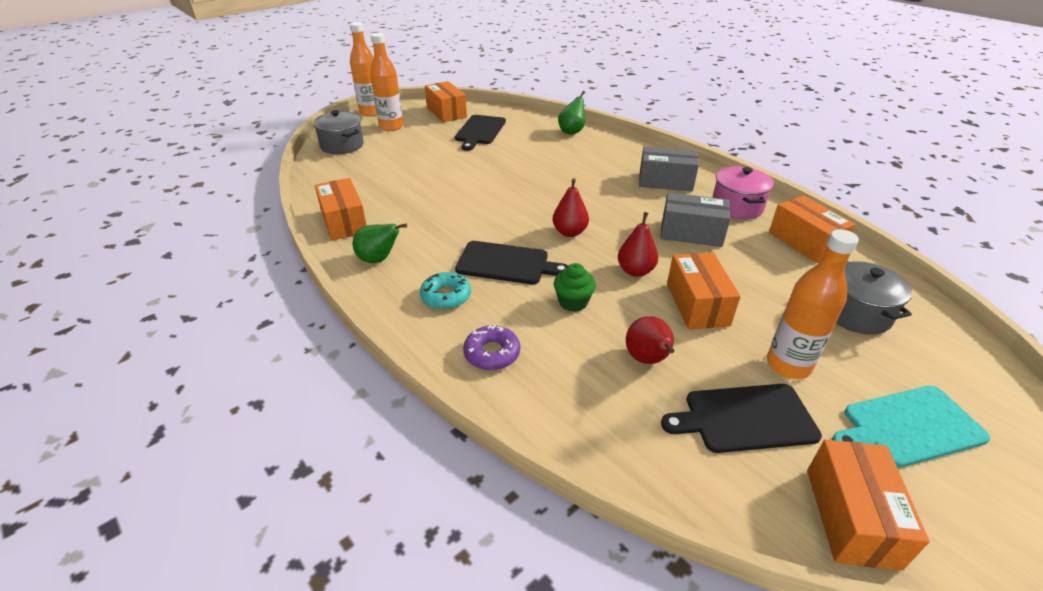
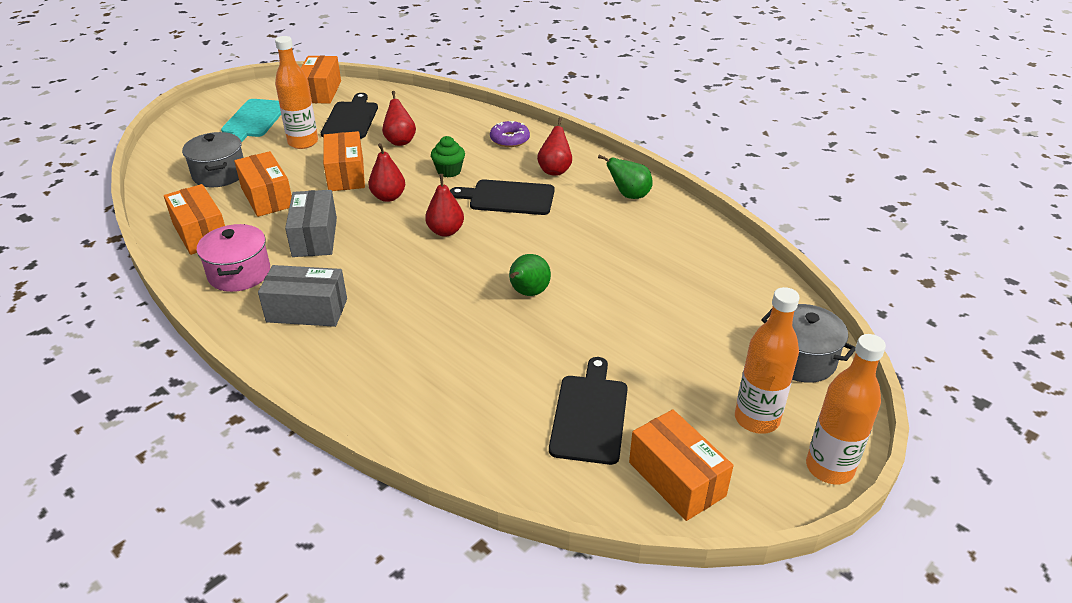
camera: 175 degrees right, 0 degrees up
(344, 222) = (692, 231): orange box -> orange box (267, 197)
(446, 296) = (555, 170): turquoise donut -> red pear
(572, 131) = (422, 424): green pear -> green pear (528, 293)
(691, 233) = (314, 237): grey box -> grey box turned 75 degrees clockwise
(745, 418) = (351, 119): black cutting board -> black cutting board turned 75 degrees counterclockwise
(909, 426) = (254, 120): turquoise cutting board -> turquoise cutting board turned 120 degrees clockwise

